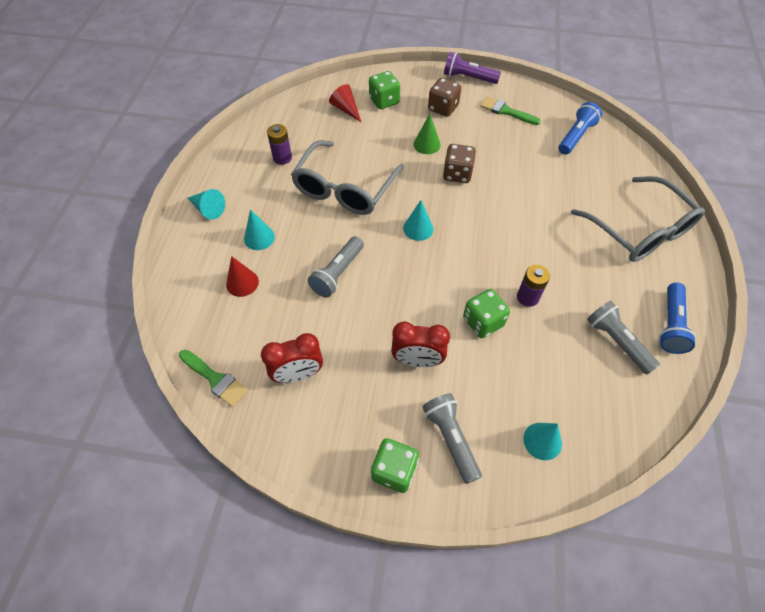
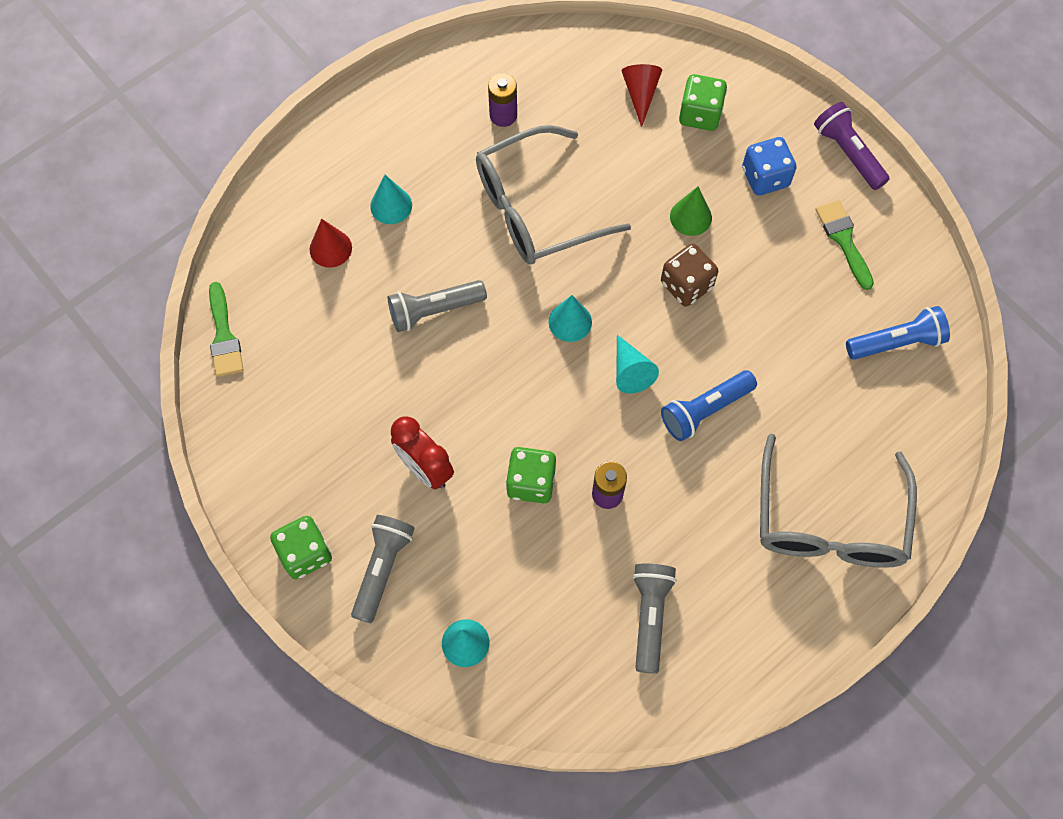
camera: 40 degrees right, 10 degrees up
(208, 209) = (368, 129): turquoise cone -> turquoise cone (630, 371)
(298, 374) = (301, 391): red clock -> none
(443, 108) = (765, 177): brown dice -> blue dice
(670, 324) = (731, 648): blue flashlight -> blue flashlight (705, 410)

